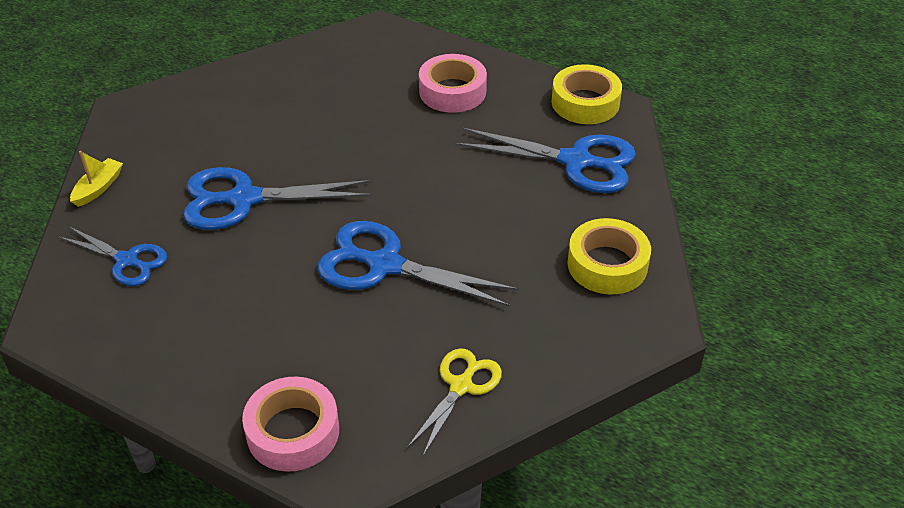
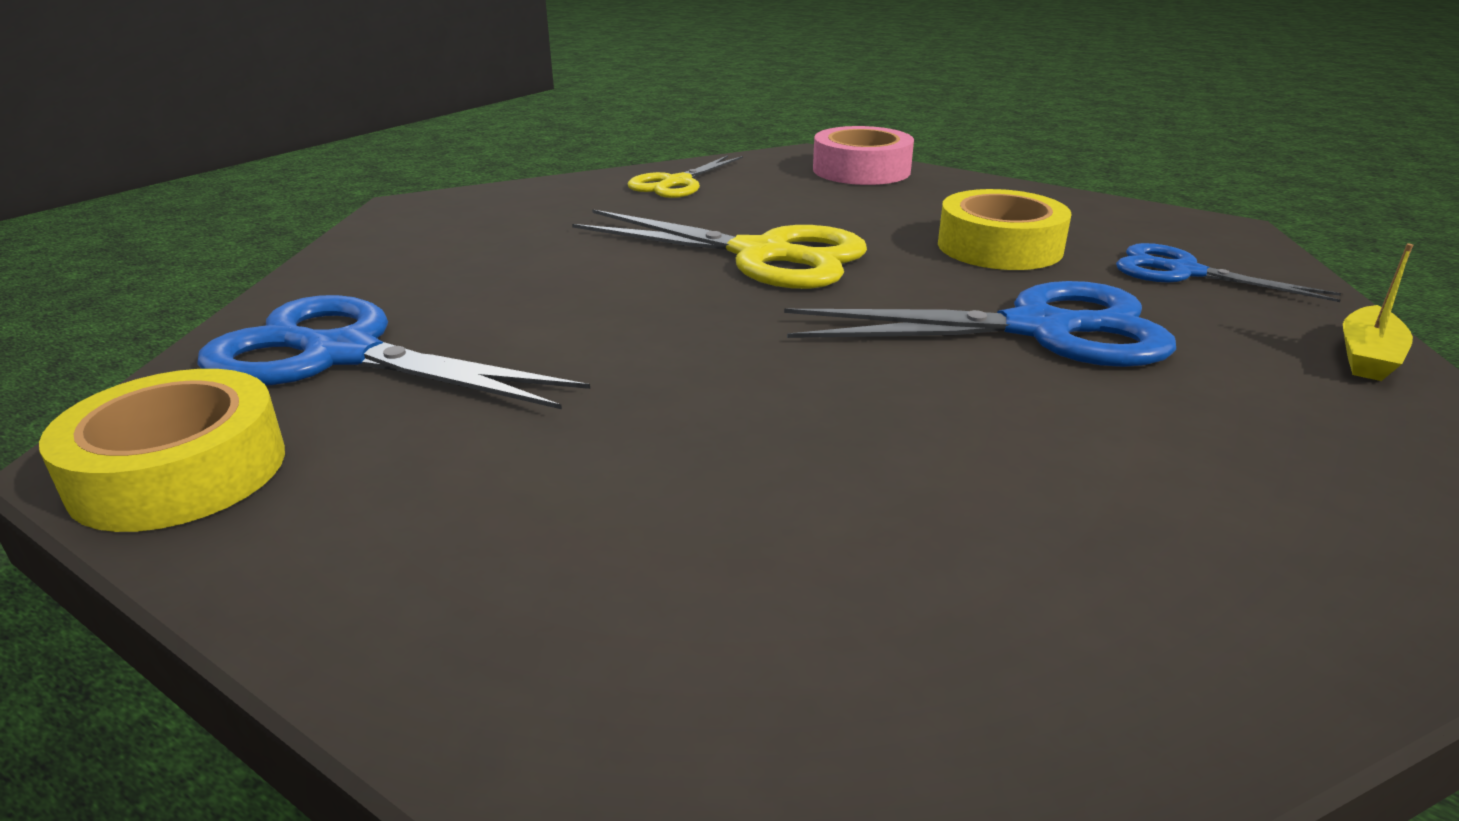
camera: 175 degrees left, 15 degrees down
(384, 265) = (762, 255): blue scissors -> yellow scissors
(452, 91) = (538, 524): pink tape -> none
(607, 264) = (424, 245): yellow tape -> yellow tape (999, 247)

